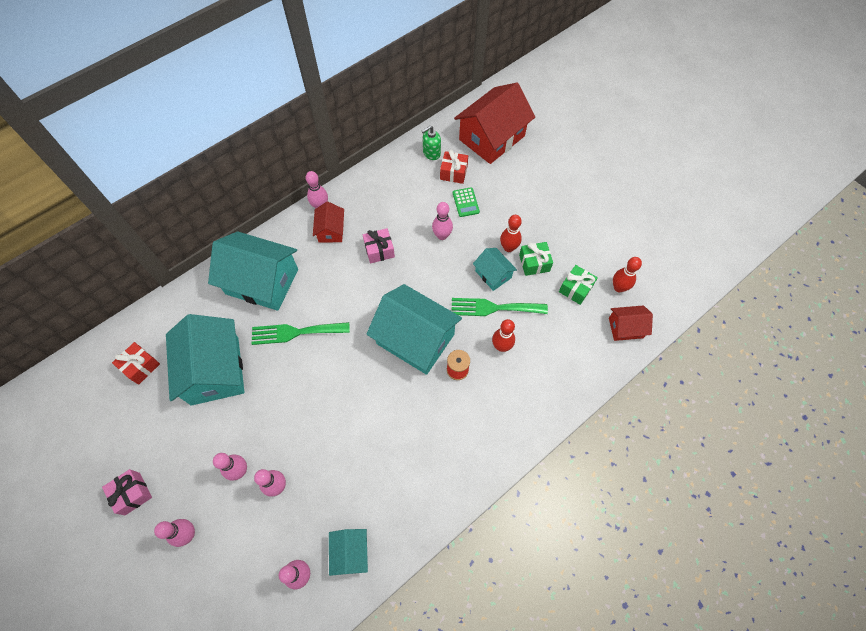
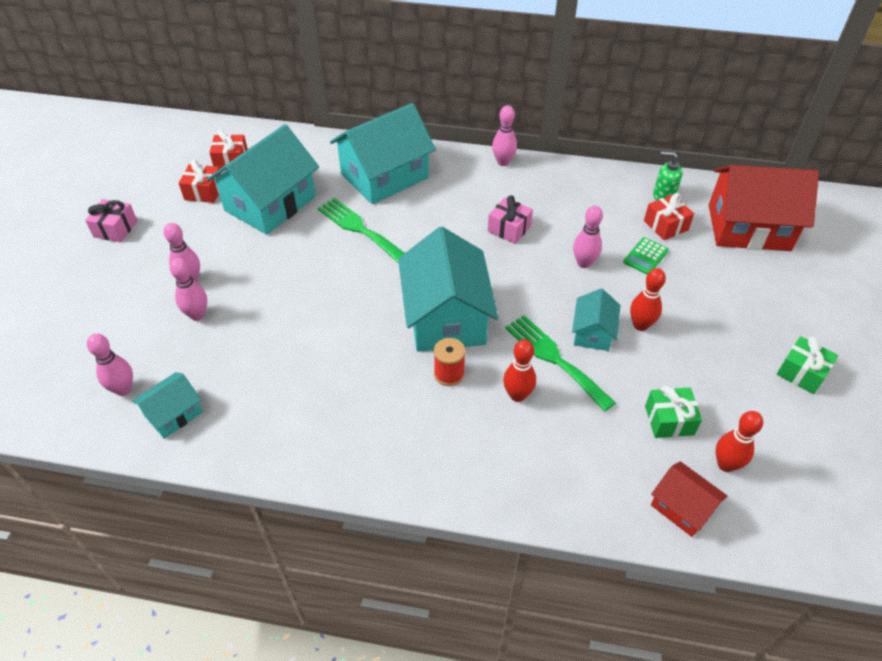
camera: 50 degrees right, 15 degrees down
(156, 406) = (204, 192): none -> red gift
(188, 534) = (105, 286): pink bowling pin -> none
(262, 281) = (384, 176): turquoise house -> turquoise house turned 75 degrees clockwise
(331, 230) = (488, 184): red house -> none
(534, 263) = (651, 360): green gift -> green gift (801, 372)

